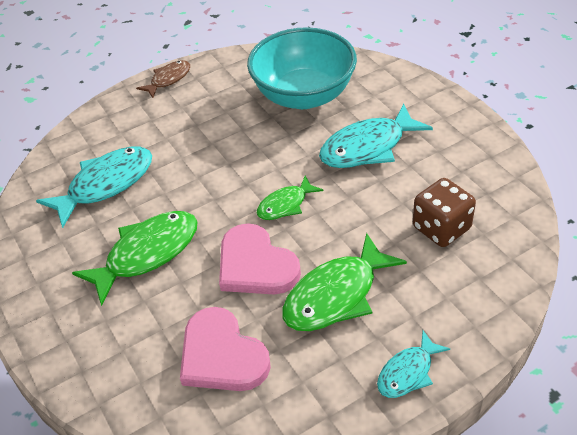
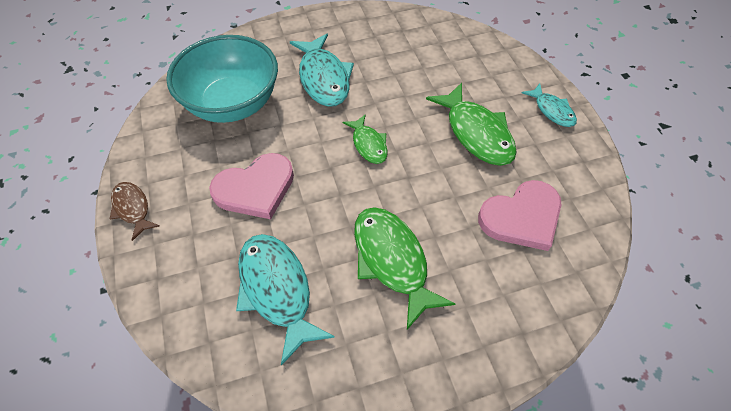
camera: 80 degrees left, 10 degrees up
(255, 265) = (431, 178): pink heart -> pink heart (255, 188)
(441, 228) = (428, 61): brown dice -> none

